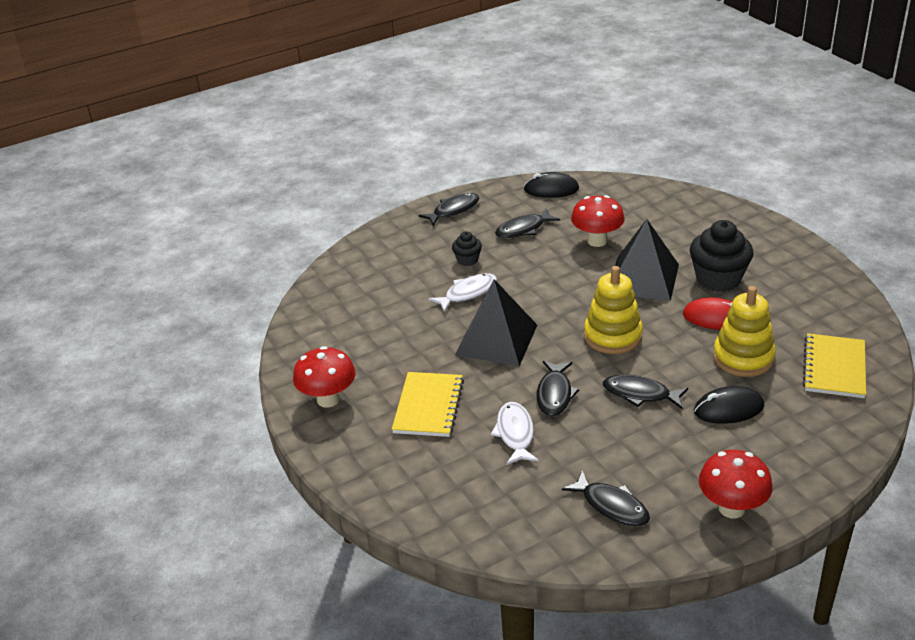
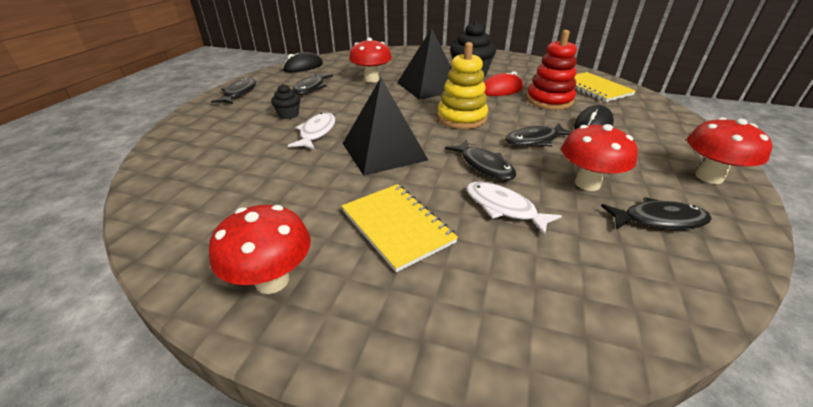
camera: 45 degrees left, 0 degrees up
(611, 453) = (587, 183): none -> red mushroom
(743, 358) = (549, 100): yellow stacking toy -> red stacking toy

